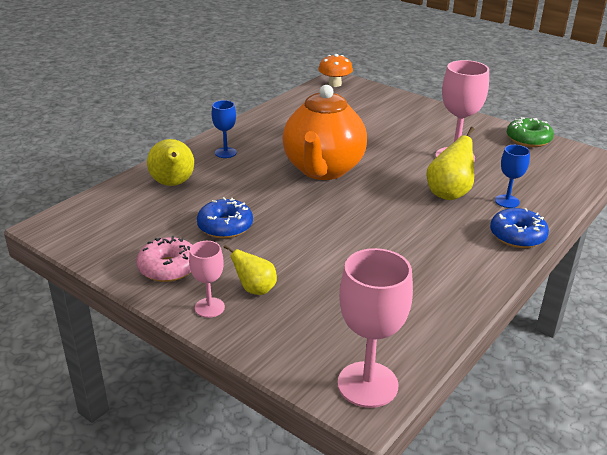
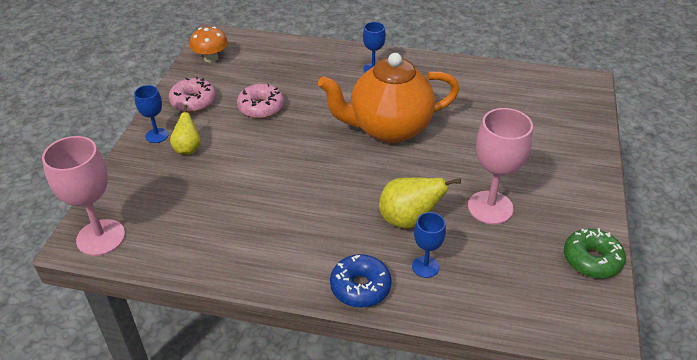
camera: 65 degrees right, 10 degrees up
(173, 184) = (304, 63): yellow pear -> none
(209, 307) = (157, 135): pink goblet -> blue goblet
(225, 226) = (261, 107): blue donut -> pink donut
(335, 84) = (574, 84): orange mushroom -> orange mushroom (211, 58)

